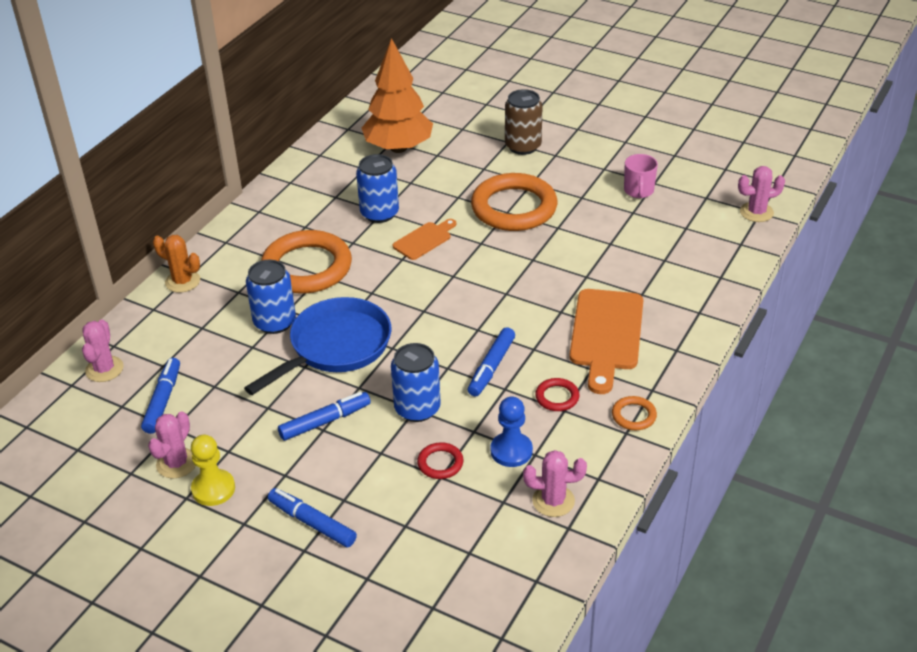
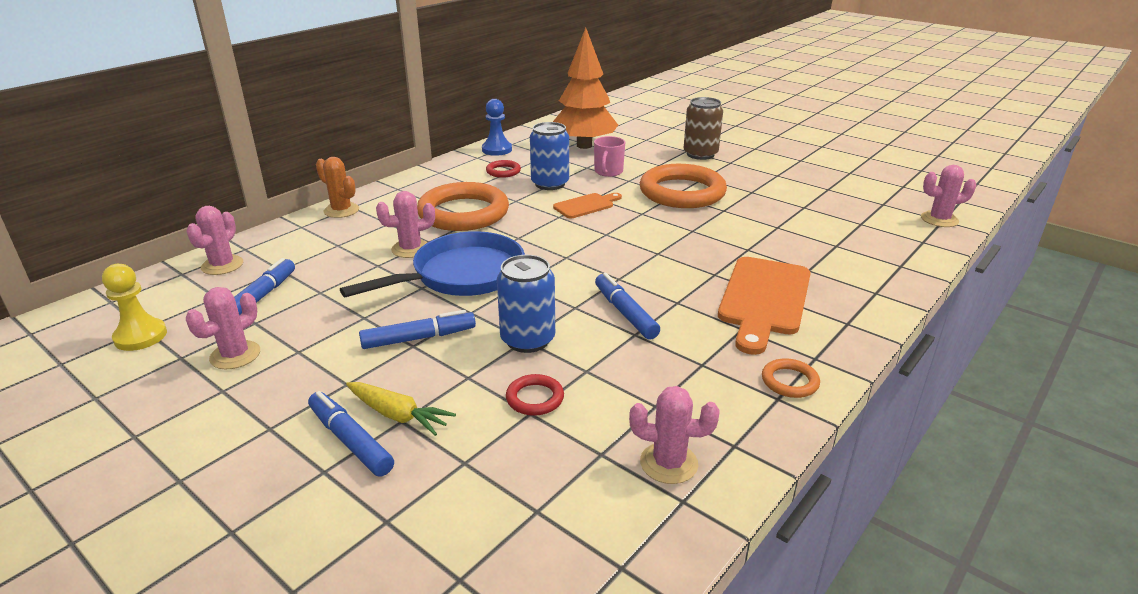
camera: 10 degrees right, 10 degrees down
(213, 489) = (258, 386): yellow pawn -> yellow pawn (140, 336)
(275, 322) = (410, 249): blue can -> pink cactus
(339, 496) = (398, 415): none -> yellow carrot
(491, 367) = (625, 313): blue marker -> blue marker turned 120 degrees clockwise
(511, 451) = (626, 398): blue pawn -> blue pawn (497, 150)
(557, 397) = (696, 350): red ring -> red ring (503, 171)
(638, 191) = (811, 193): pink mug -> pink mug (608, 172)

